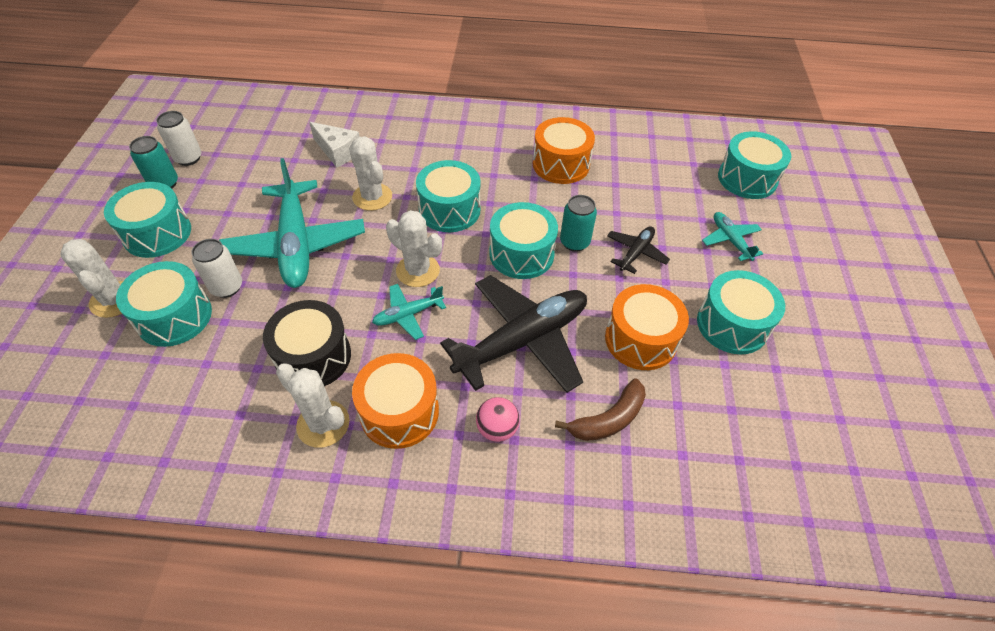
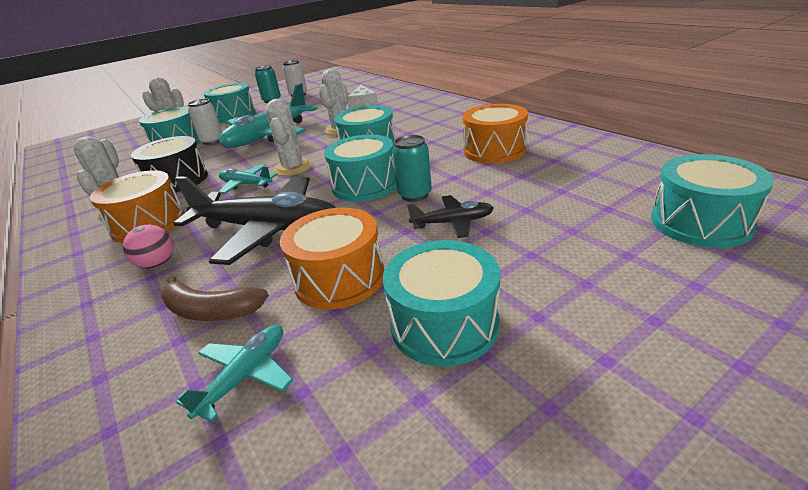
camera: 55 degrees right, 20 degrees down
(730, 240) = (578, 259): turquoise plane -> turquoise plane (246, 375)

